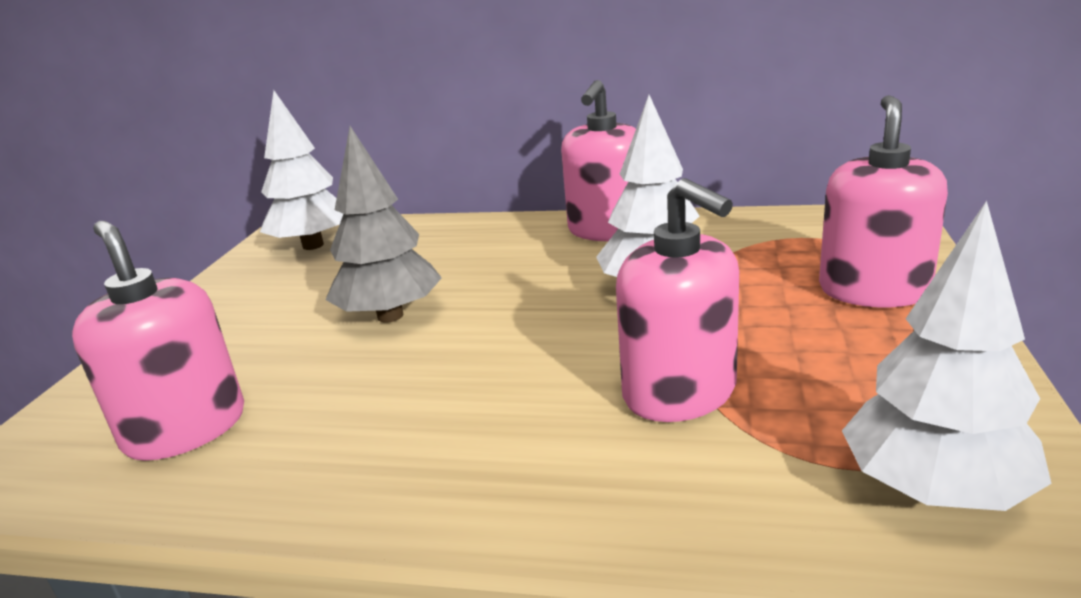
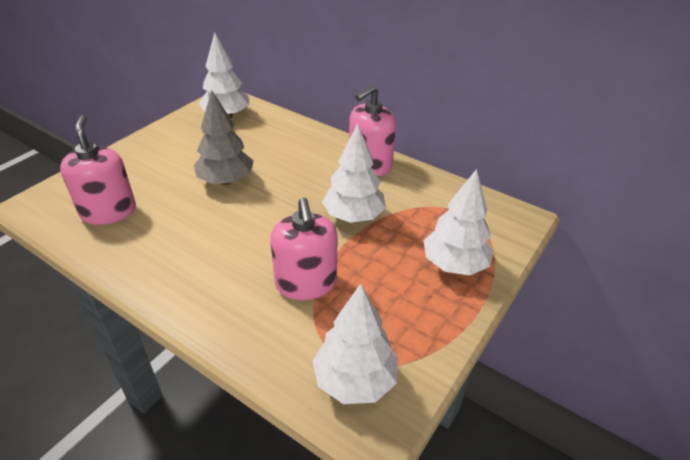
camera: 20 degrees right, 15 degrees up
(873, 290) = (454, 264): pink soap dispenser -> white tree

